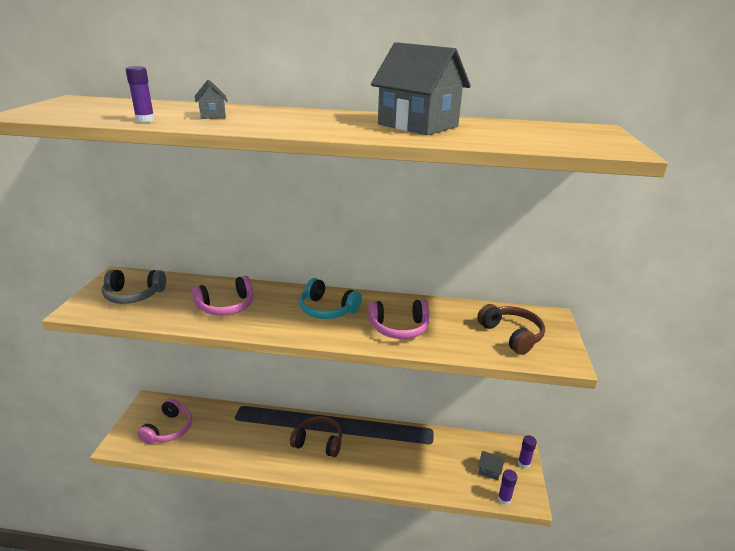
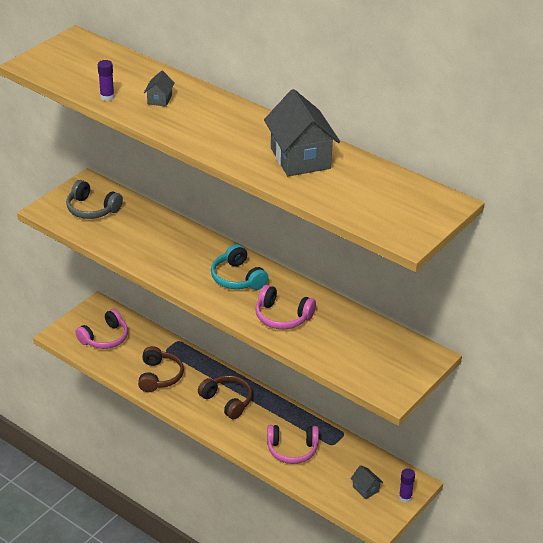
camera: 30 degrees right, 10 degrees up
(226, 306) = (158, 246): pink headphones -> pink headphones (292, 450)
(504, 499) = (356, 514): purple glue stick -> none
(511, 335) = (372, 358): brown headphones -> brown headphones (159, 376)

